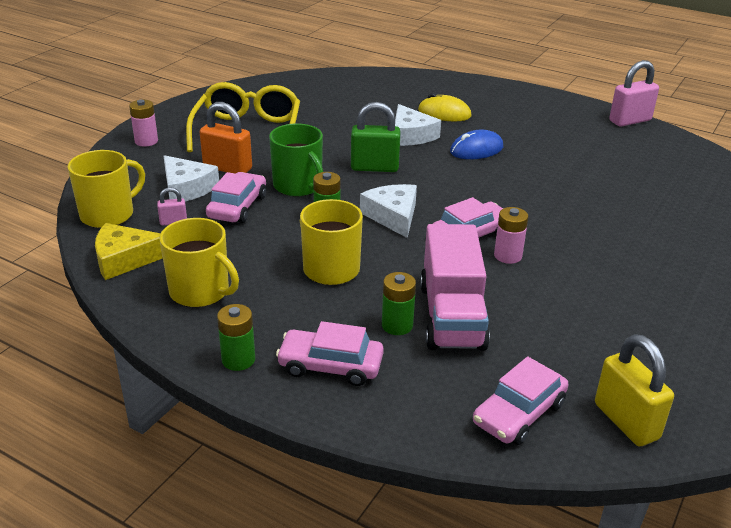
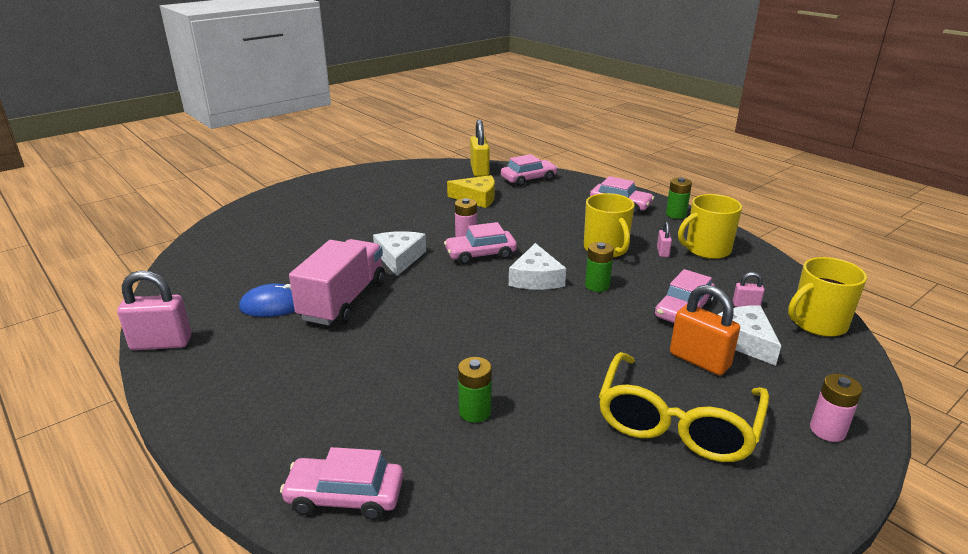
camera: 160 degrees left, 5 degrees down
(125, 259) = (778, 280): yellow cheese -> yellow cheese (477, 198)
(201, 291) = (706, 250): yellow mug -> yellow mug turned 75 degrees counterclockwise
(258, 276) = (662, 252): none -> pink padlock
(298, 186) = (617, 323): green mug -> none
(374, 167) = (525, 331): green padlock -> none
(397, 325) = (572, 215): green battery -> green battery (475, 412)
(410, 135) = (453, 371): white cheese -> white cheese (399, 258)
(420, 83) = (345, 496): none -> pink car
(444, 113) = (375, 405): yellow mouse -> none
(451, 316) = (534, 214): pink truck -> pink truck (343, 301)
(476, 149) = (393, 334): blue mouse -> blue mouse (274, 305)

